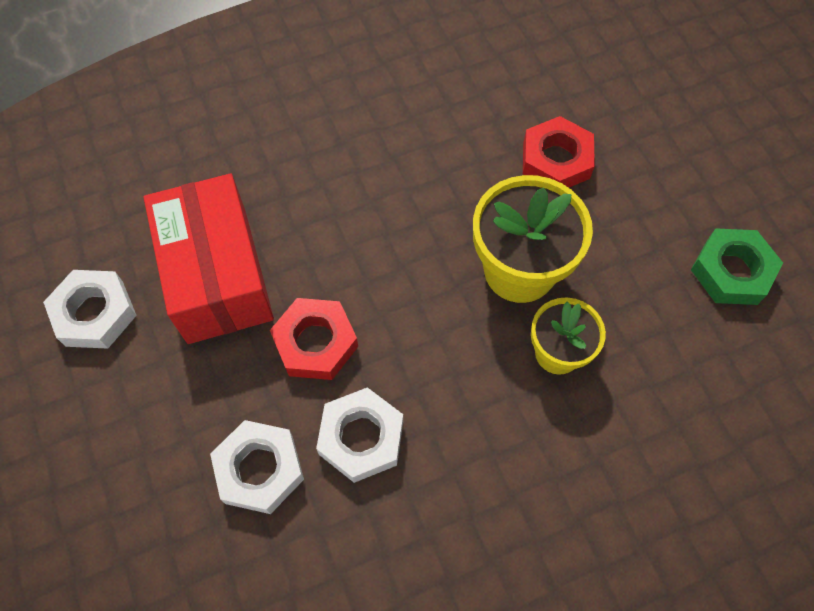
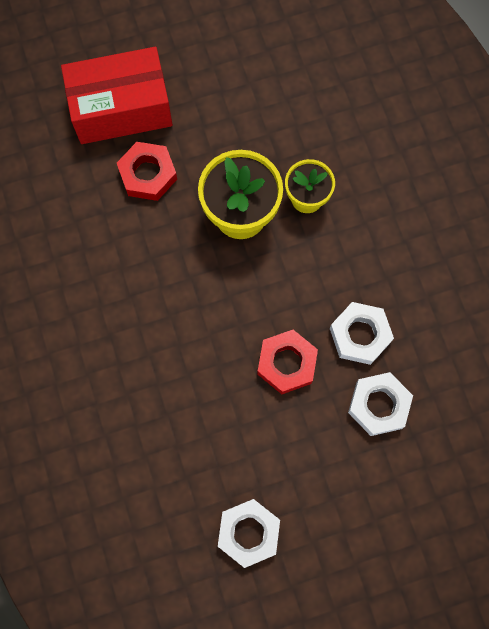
camera: 85 degrees left, 10 degrees up
(217, 275) = (224, 436): red box -> red box (121, 108)
(731, 271) = (254, 74): green nut -> none

